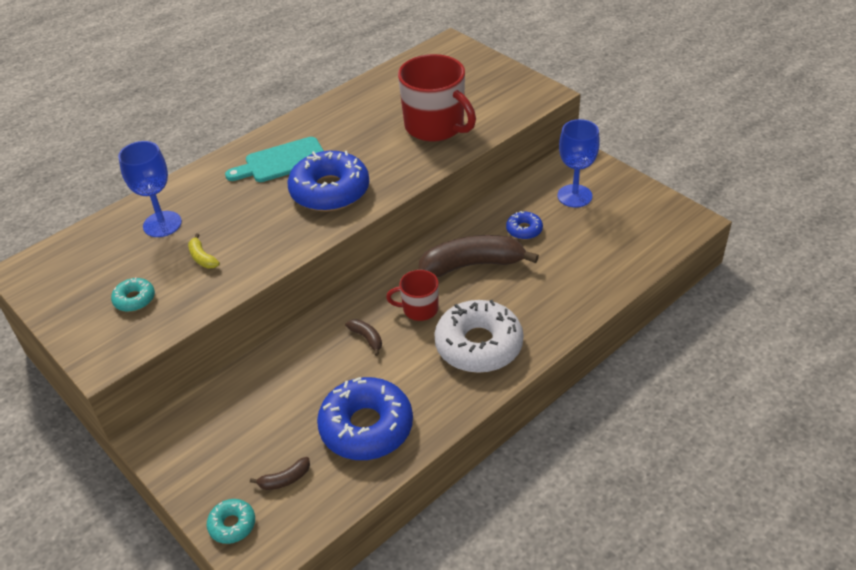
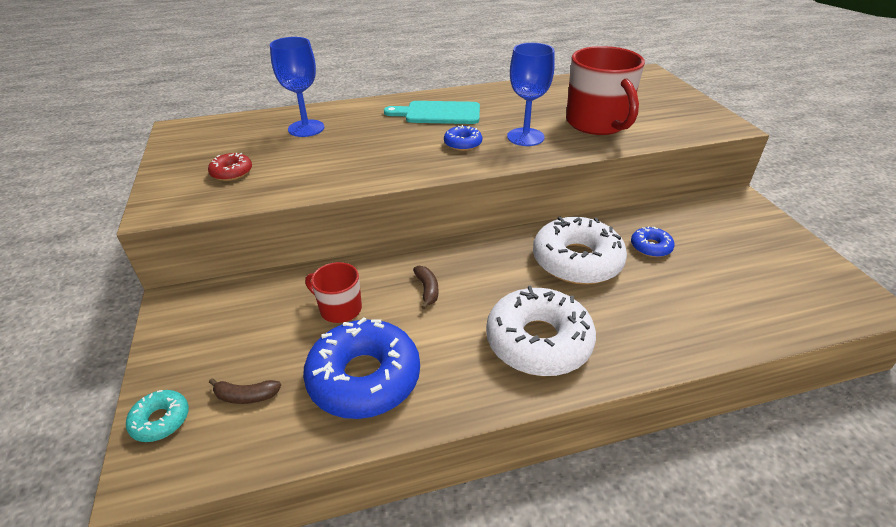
camera: 25 degrees right, 5 degrees down
(134, 299) = (232, 172): turquoise donut -> red donut
(202, 258) = (313, 160): yellow banana -> none
(330, 191) = (463, 144): blue donut -> blue donut, size x0.47
(419, 309) = (496, 282): red mug -> red mug (339, 309)
(472, 265) = (577, 261): brown banana -> white donut
(574, 196) = (724, 234): blue goblet -> blue goblet (525, 137)

